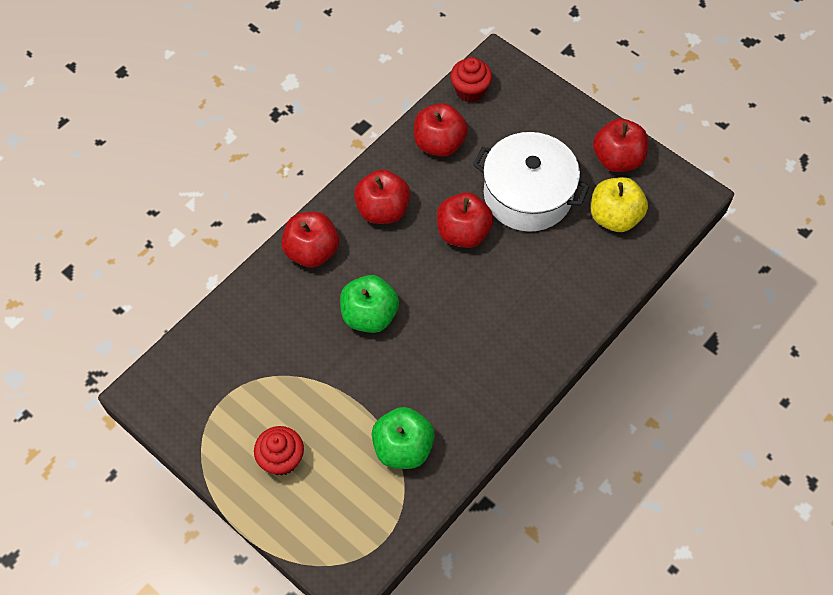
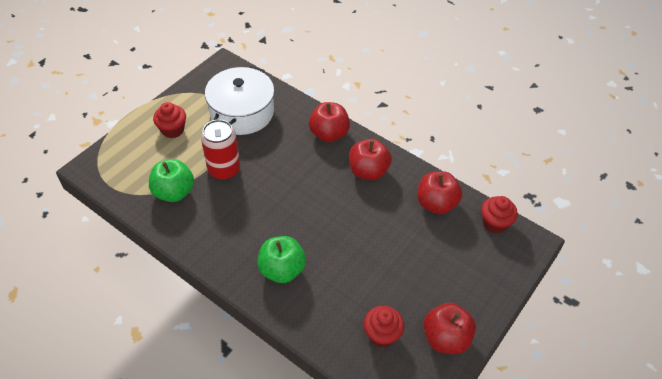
camera: 85 degrees right, 10 degrees down
(366, 384) = (224, 169): none -> red can
(369, 315) = (278, 168): green apple -> green apple (282, 270)
(463, 233) = (353, 222): red apple -> none
(528, 195) = (396, 266): white pot -> white pot (242, 112)
(614, 217) = (382, 334): yellow apple -> red cupcake

